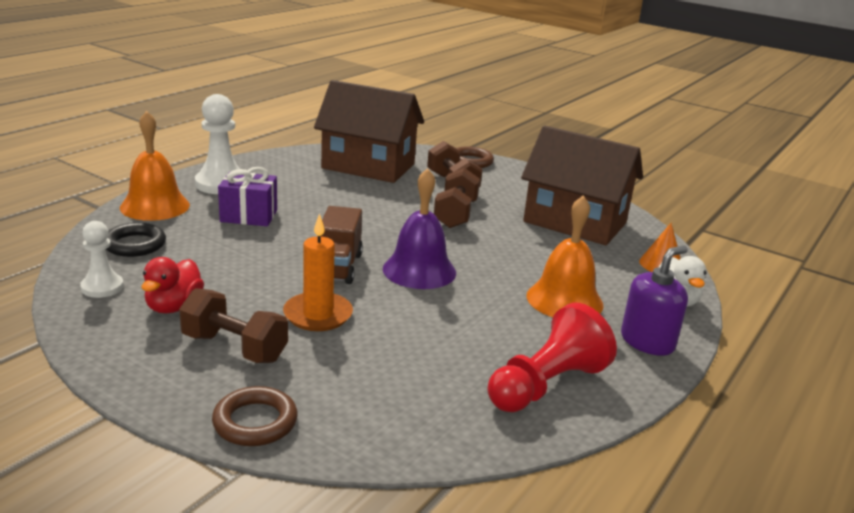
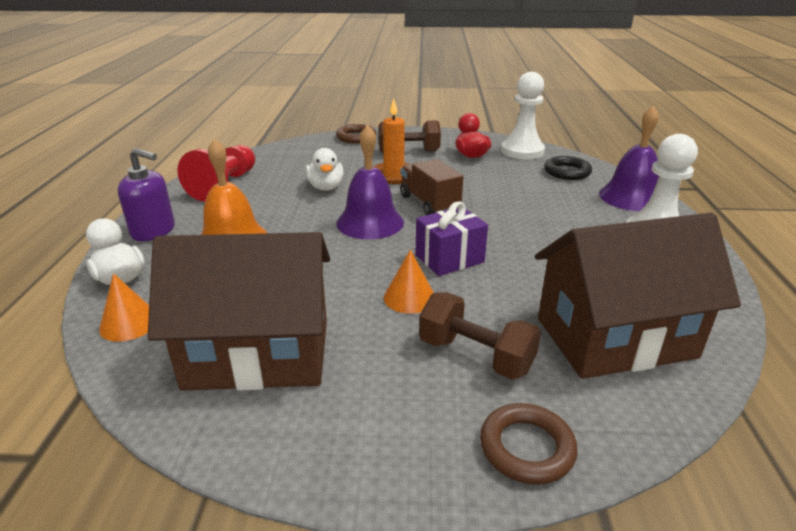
camera: 150 degrees right, 5 degrees up
(102, 287) = (522, 151): white pawn -> white pawn, size x1.66
(155, 206) = (631, 197): orange bell -> purple bell
(249, 216) = (562, 216): purple gift -> purple gift (449, 259)
(419, 329) = (325, 187): none -> white duck
(455, 214) = (409, 297): brown dumbbell -> orange cone
(647, 342) = (153, 231): purple soap dispenser -> purple soap dispenser turned 90 degrees counterclockwise

